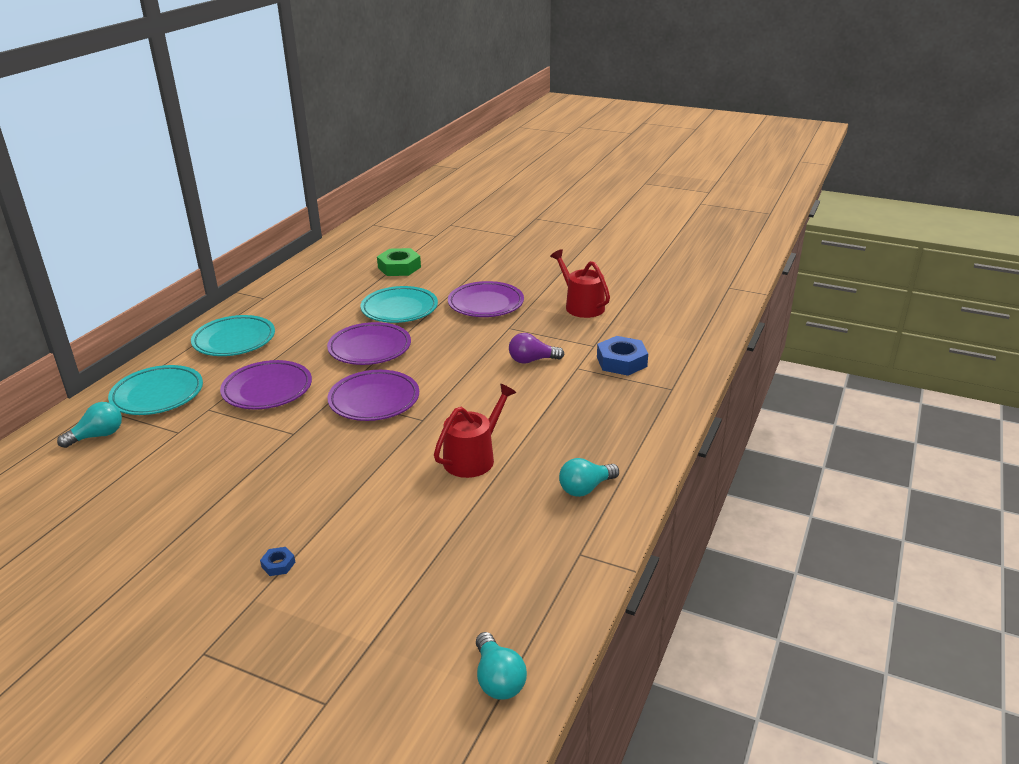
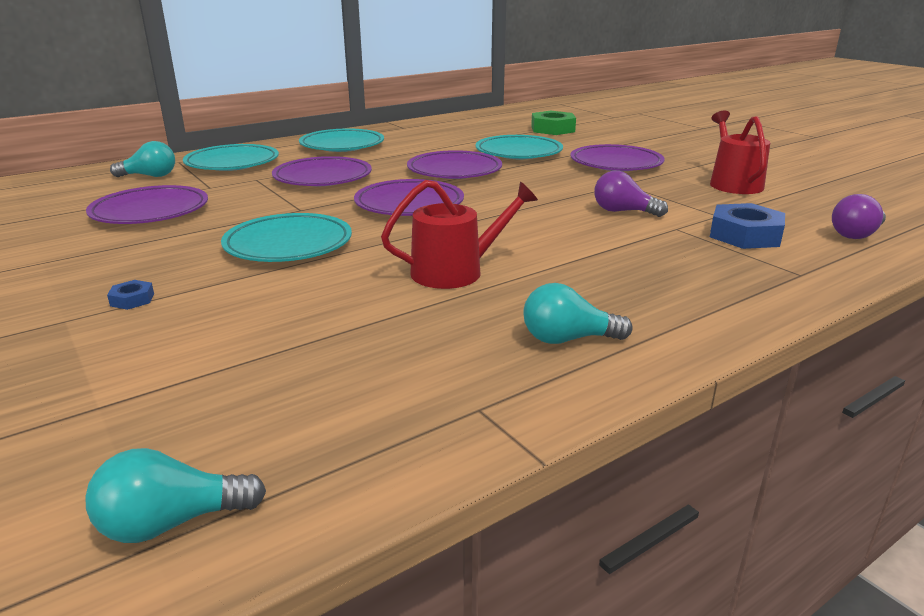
camera: 30 degrees right, 5 degrees down
(164, 478) = (150, 212): none -> purple plate
(329, 474) = (288, 245): none -> turquoise plate
(498, 679) = (172, 523): turquoise light bulb -> turquoise light bulb turned 60 degrees clockwise
(682, 340) = (856, 234): none -> purple light bulb

